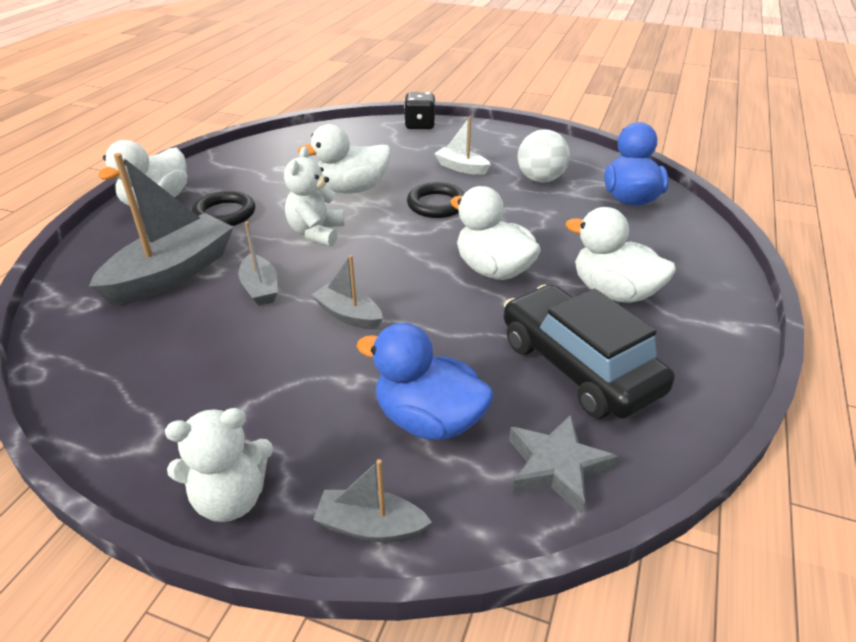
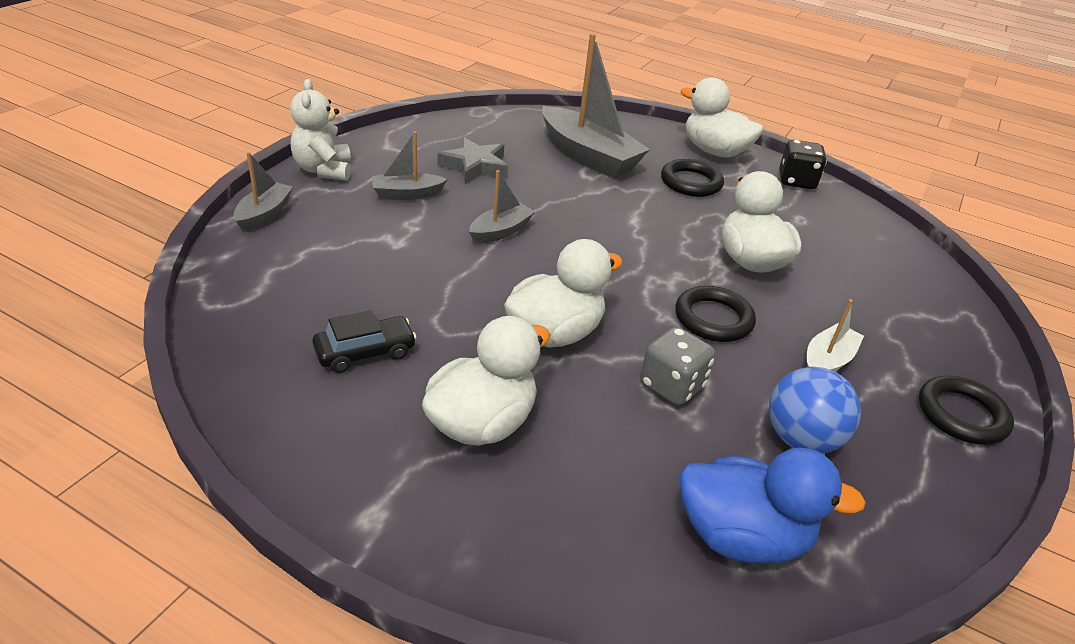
camera: 95 degrees right, 0 degrees up
(260, 288) = (555, 193): grey boat -> grey boat (407, 194)
(316, 233) = (649, 228): white teddy bear -> none
(420, 125) = (973, 346): black dice -> black dice (796, 181)
(428, 420) = (345, 252): blue duck -> none
(486, 135) = (961, 415): none -> black ring
(522, 220) = (671, 386): none -> grey dice
(540, 179) = (801, 439): white ball -> blue ball
(556, 467) = (254, 304): grey star -> grey star (475, 166)
(578, 366) = (365, 352): black car -> black car, size x0.51

